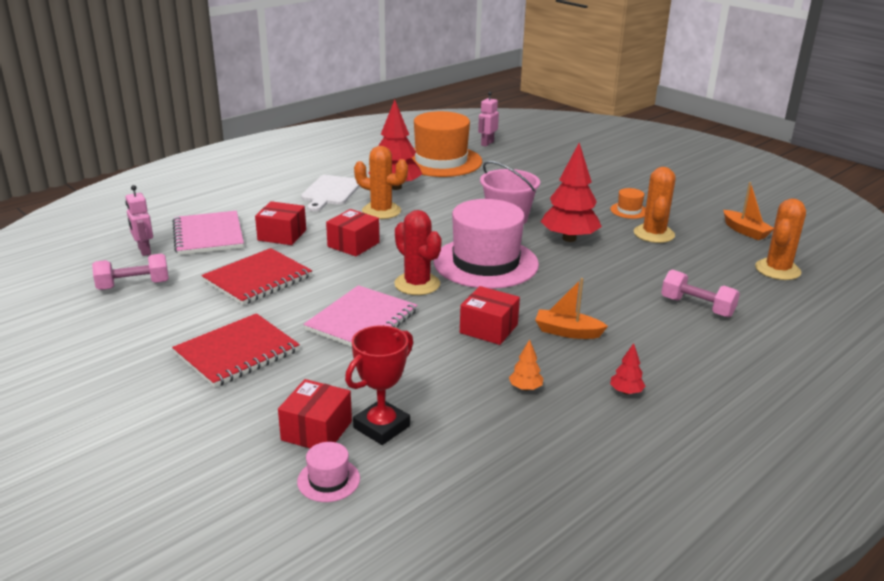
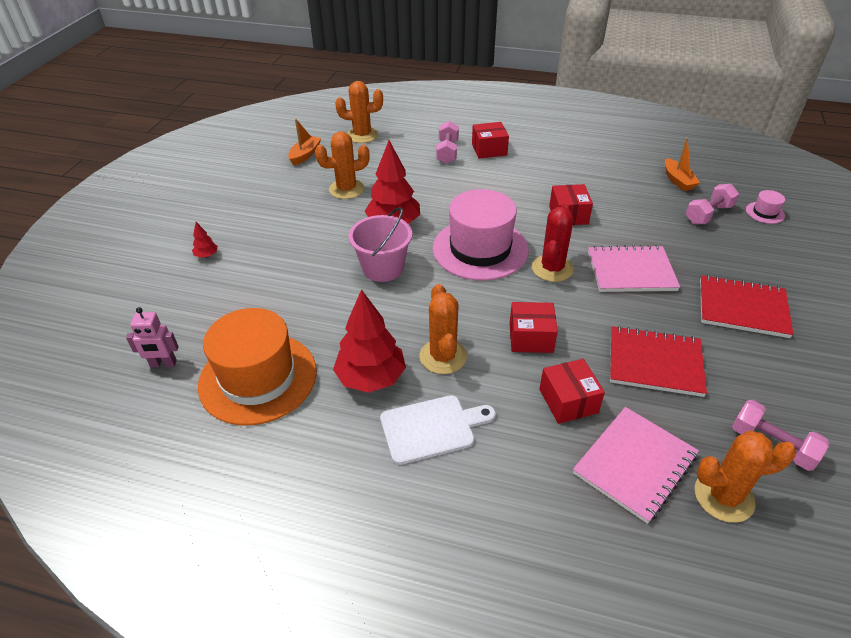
camera: 120 degrees left, 15 degrees up
(144, 251) = (723, 496): pink robot -> orange cactus
(317, 431) = (745, 234): red box -> red box (489, 149)
(381, 427) = (708, 214): red trophy -> pink dumbbell
(525, 388) = (609, 183): orange tree -> none
(567, 332) = (534, 186): orange boat -> orange boat (678, 180)
(626, 392) = (569, 154): red tree -> red tree (207, 255)
(629, 210) = (307, 210): orange hat -> none

